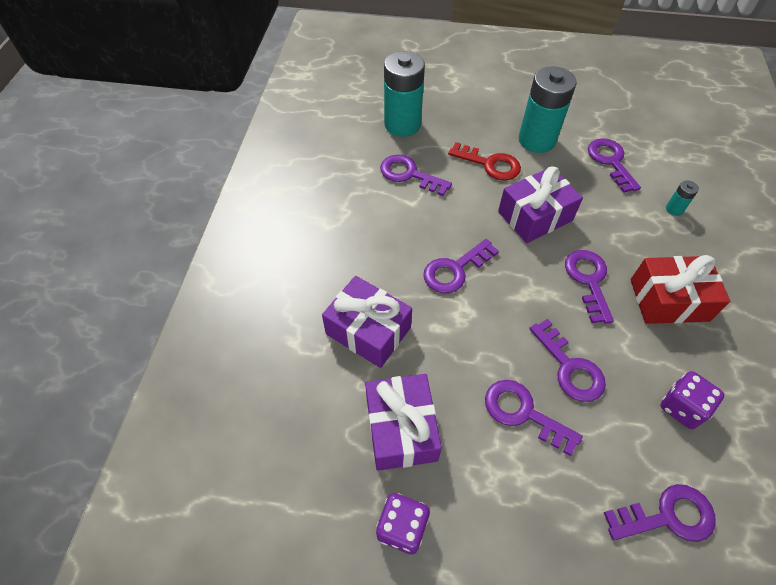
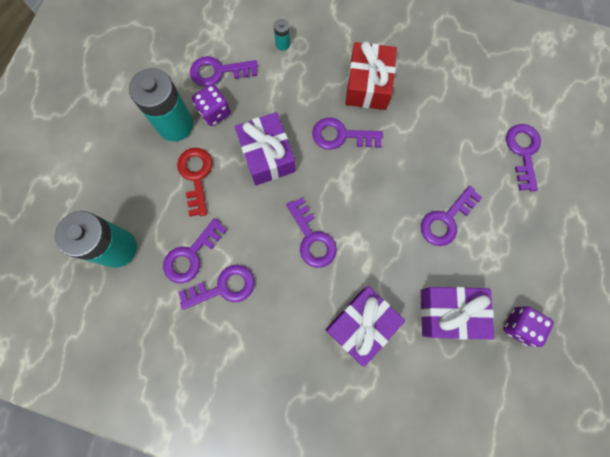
camera: 80 degrees left, 20 degrees up
(490, 164) = (196, 176): red key -> red key turned 45 degrees counterclockwise
(569, 367) = (414, 176): purple key -> purple key (223, 287)
(682, 407) = (453, 113): purple dice -> purple dice (214, 112)

